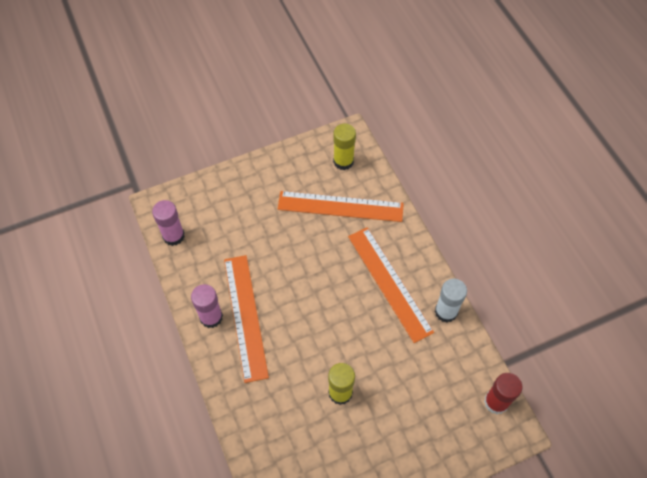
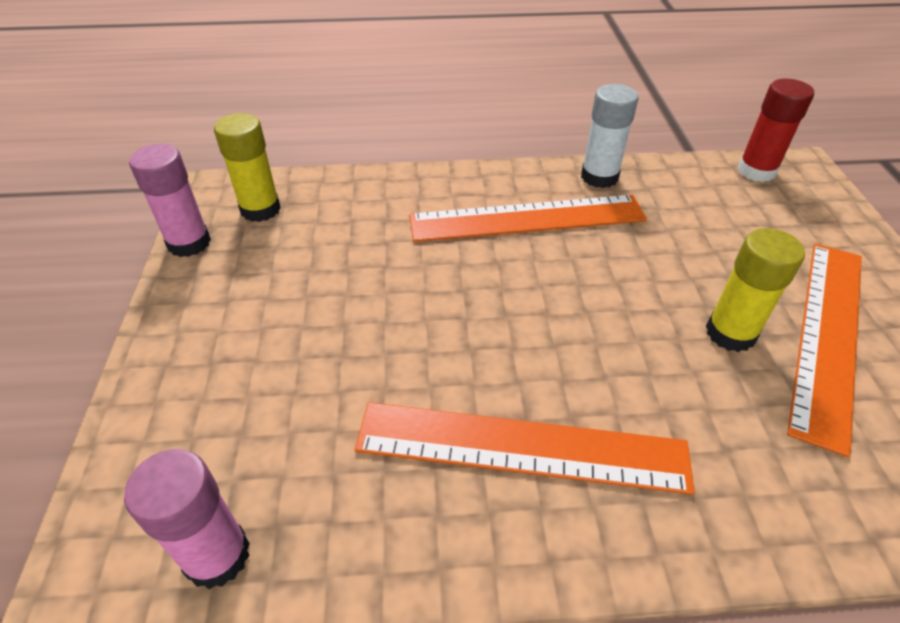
camera: 70 degrees left, 15 degrees down
(211, 317) = (499, 523): pink glue stick -> pink glue stick (189, 243)
(340, 206) = (347, 235): orange ruler -> orange ruler (827, 335)

